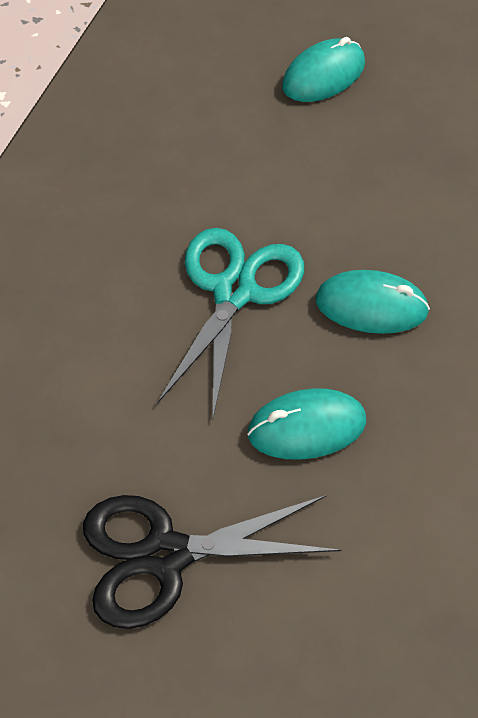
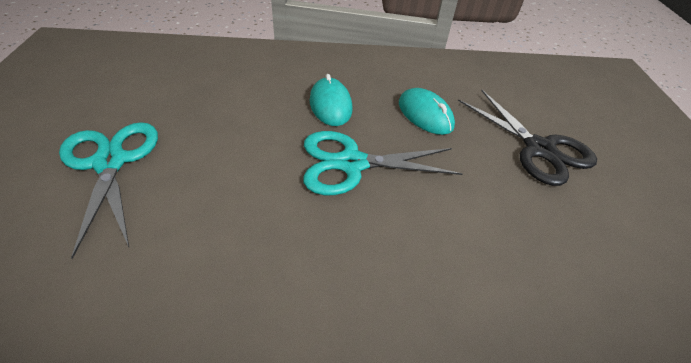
camera: 115 degrees left, 10 degrees down
(323, 75) = (110, 162): turquoise mouse -> turquoise scissors

